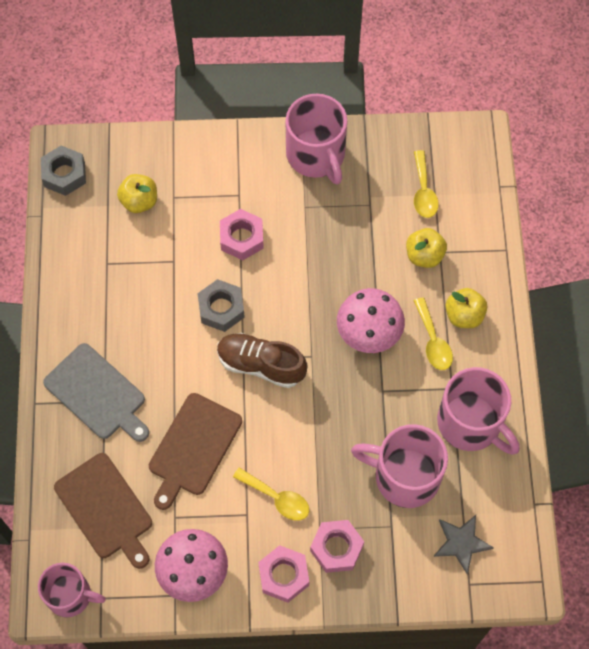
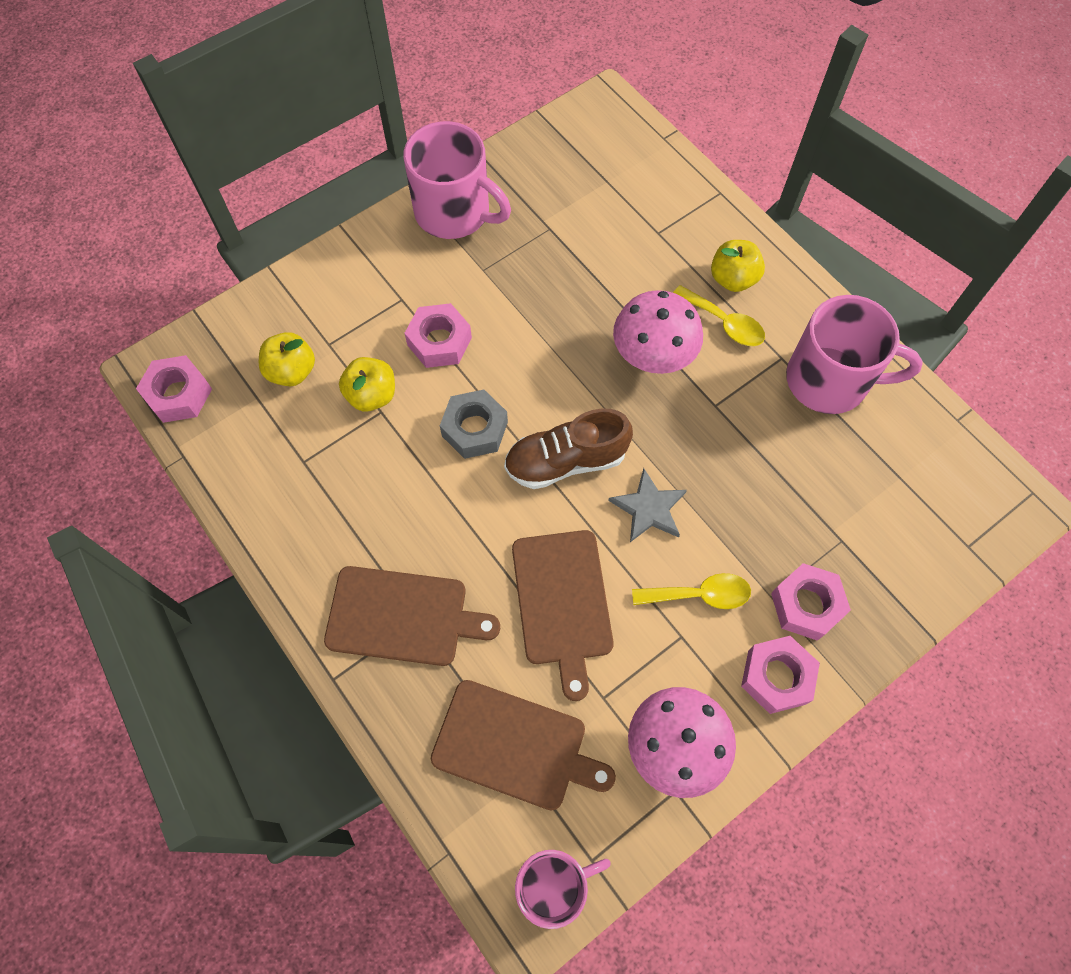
camera: 35 degrees left, 0 degrees up
(64, 174) = (178, 394): grey nut -> pink nut
(97, 394) = (402, 616): grey cutting board -> brown cutting board
(404, 476) = (811, 478): pink mug -> none
(423, 191) = (593, 185): yellow spoon -> none
(424, 255) = (645, 245): yellow apple -> yellow apple (372, 395)
(461, 543) = (924, 509): grey star -> grey star (649, 508)

